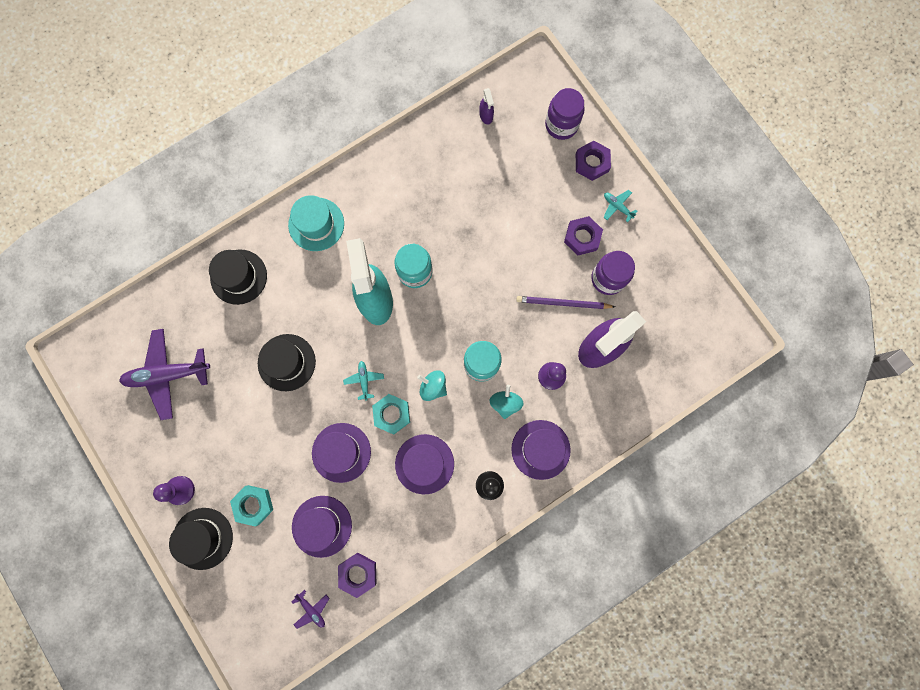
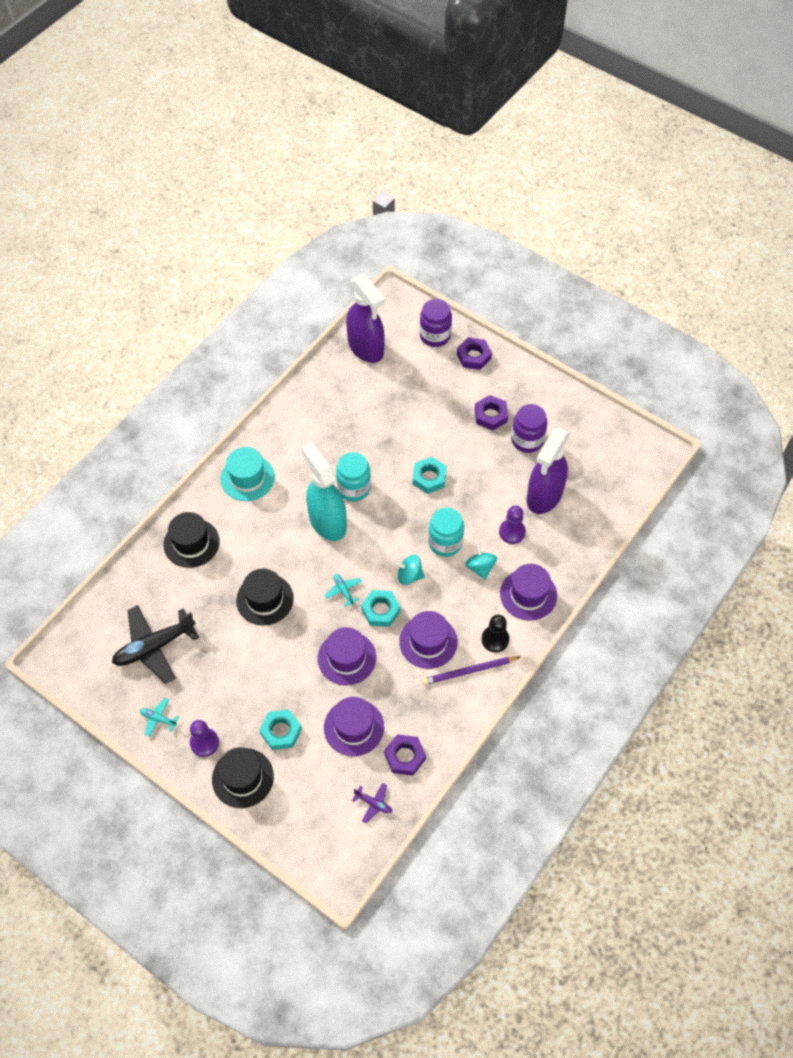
camera: 20 degrees left, 20 degrees down
(168, 374) = (154, 647): purple plane -> black plane
(486, 116) = (366, 348): purple spray bottle -> purple spray bottle, size x2.47
(493, 286) = (429, 478): none -> turquoise nut
(563, 303) = (496, 471): purple pencil -> purple pencil (469, 671)
(617, 207) = (510, 383): turquoise plane -> turquoise plane (158, 719)

